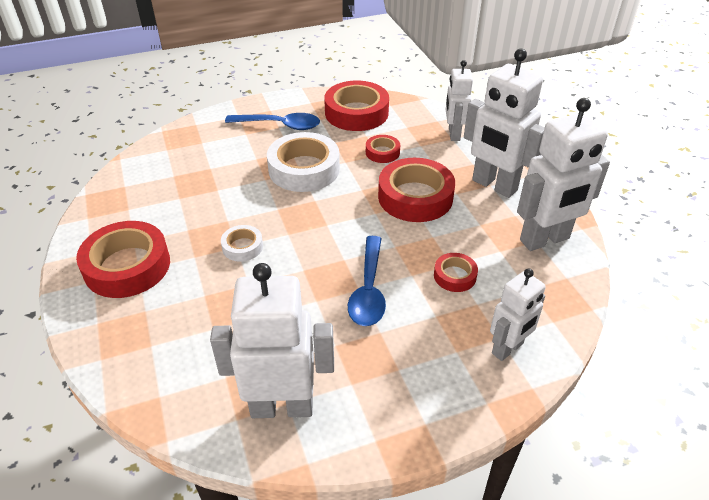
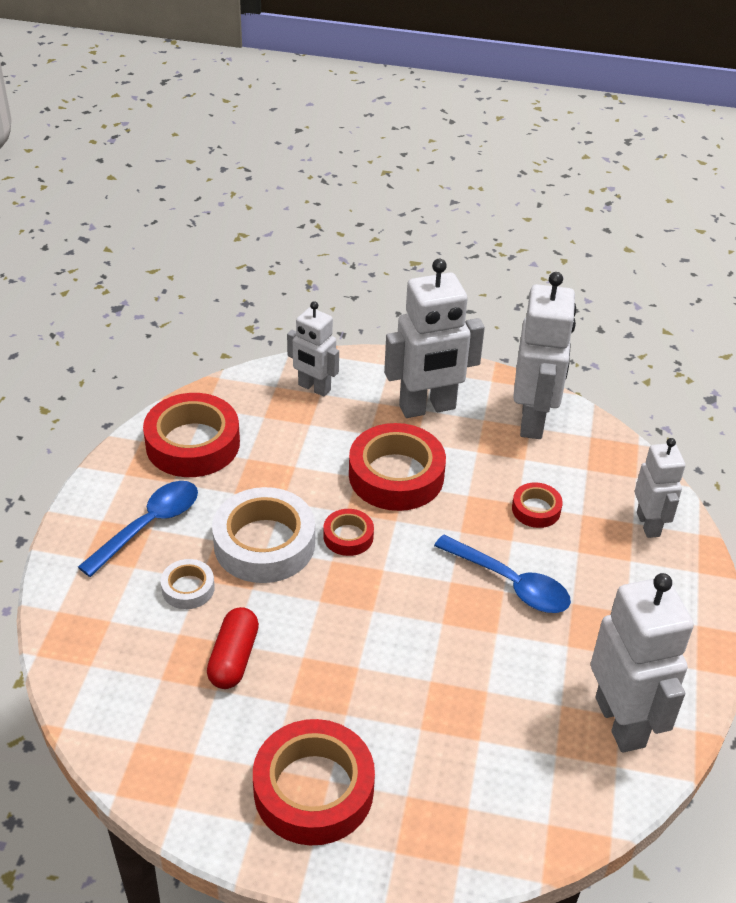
camera: 60 degrees left, 0 degrees up
(206, 194) = (233, 658): none -> red capsule
(242, 247) = (364, 661): white tape -> white tape (188, 588)
(282, 406) = (621, 722): white robot -> white robot turned 135 degrees clockwise
(382, 152) = (294, 461): red tape -> red tape (348, 536)

